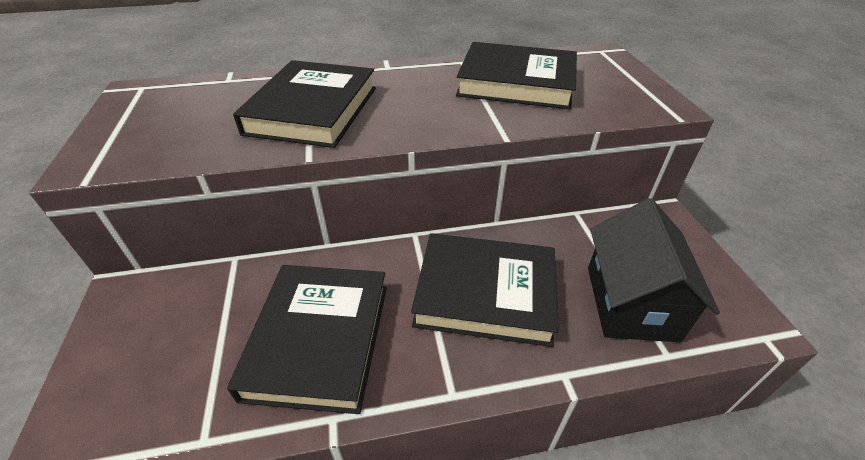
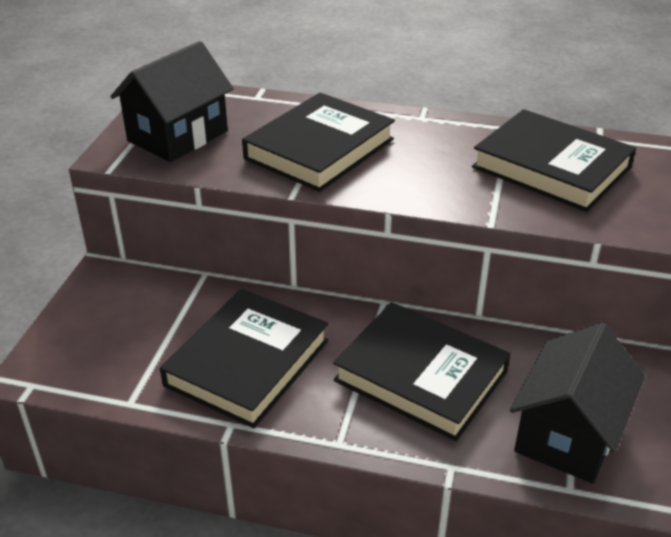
camera: 25 degrees right, 5 degrees down
(158, 129) = (178, 136): none -> black house

